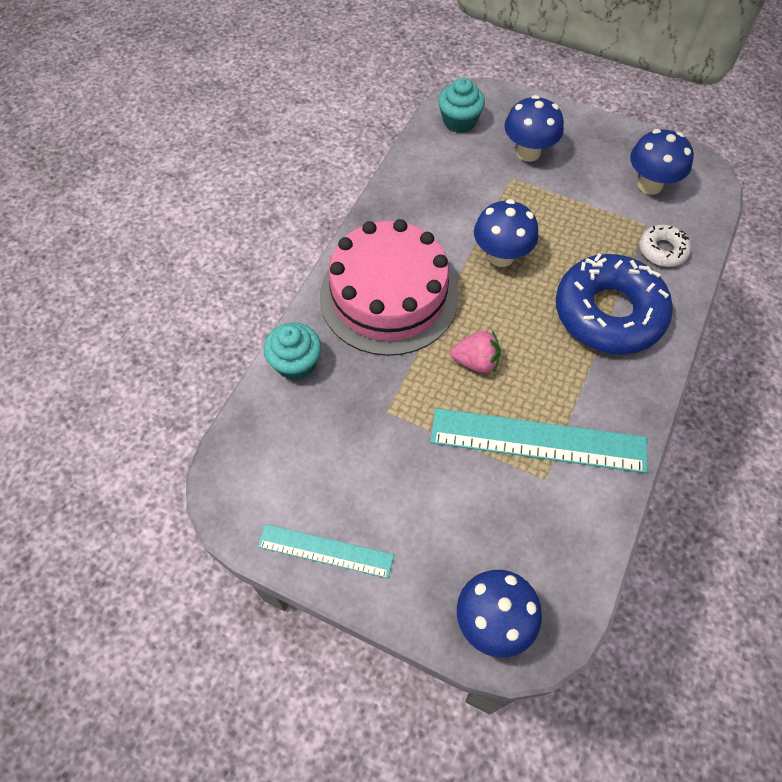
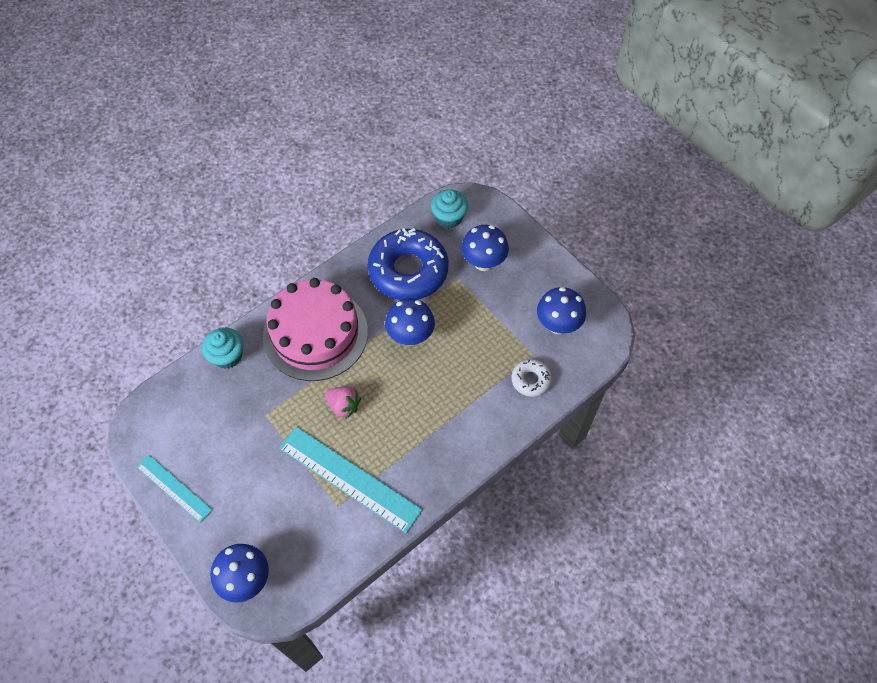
camera: 25 degrees right, 0 degrees up
(608, 313) = (458, 410): blue donut -> blue donut (408, 271)

